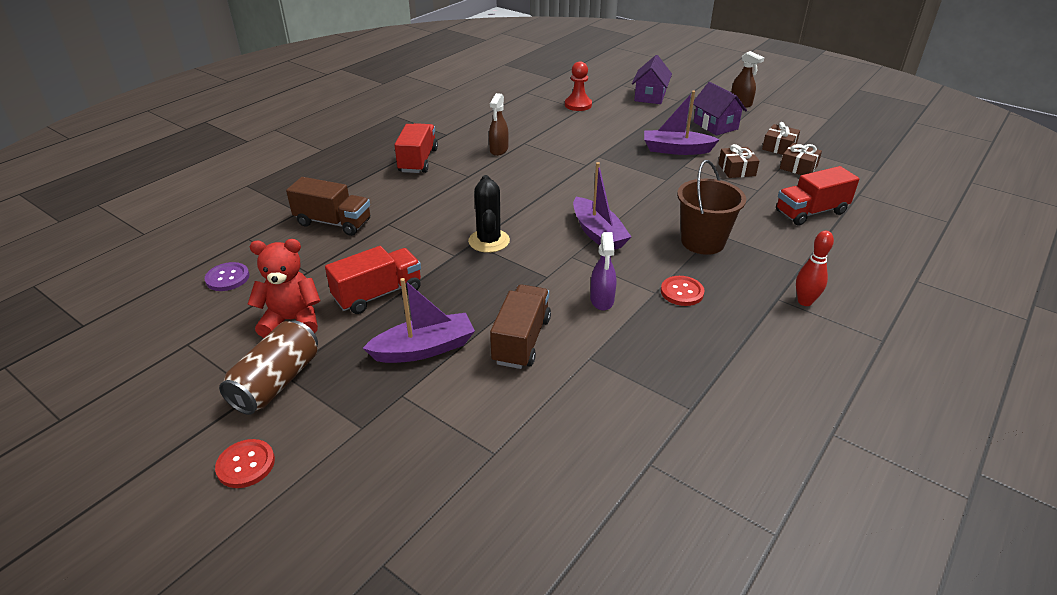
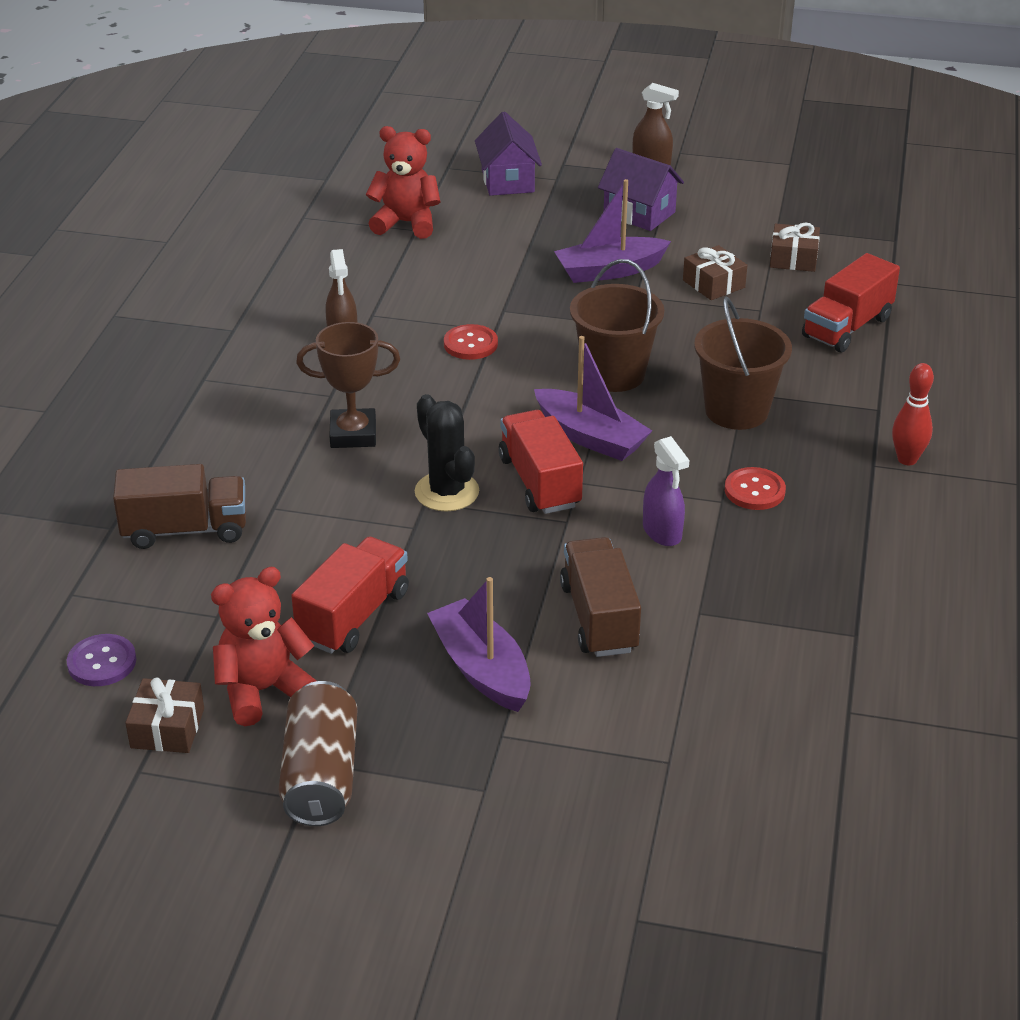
camera: 25 degrees left, 0 degrees up
(246, 465) = (377, 882): red button -> red button (470, 344)
(418, 161) = (228, 389): red truck -> red truck (539, 482)
(424, 349) = (481, 669): purple boat -> purple boat turned 75 degrees counterclockwise
(463, 198) = (353, 434): none -> brown trophy
(578, 105) = (406, 223): red pawn -> red teddy bear
(638, 203) = (614, 374): none -> brown bucket
(779, 147) = (749, 230): brown gift -> brown gift (167, 728)

